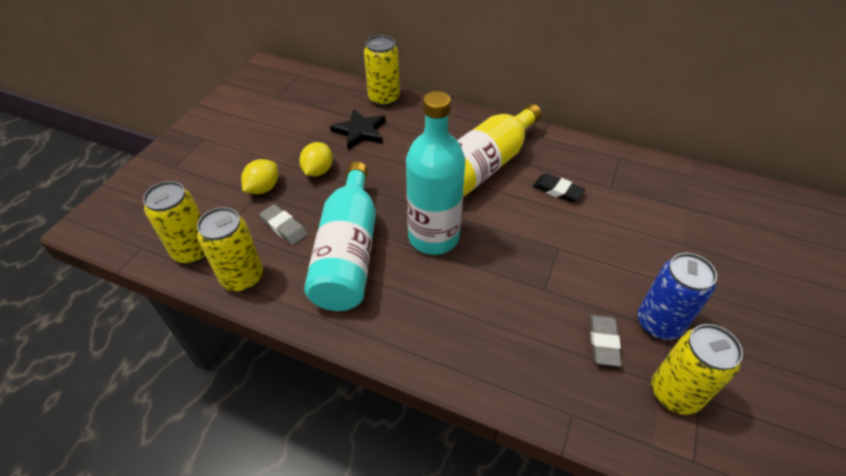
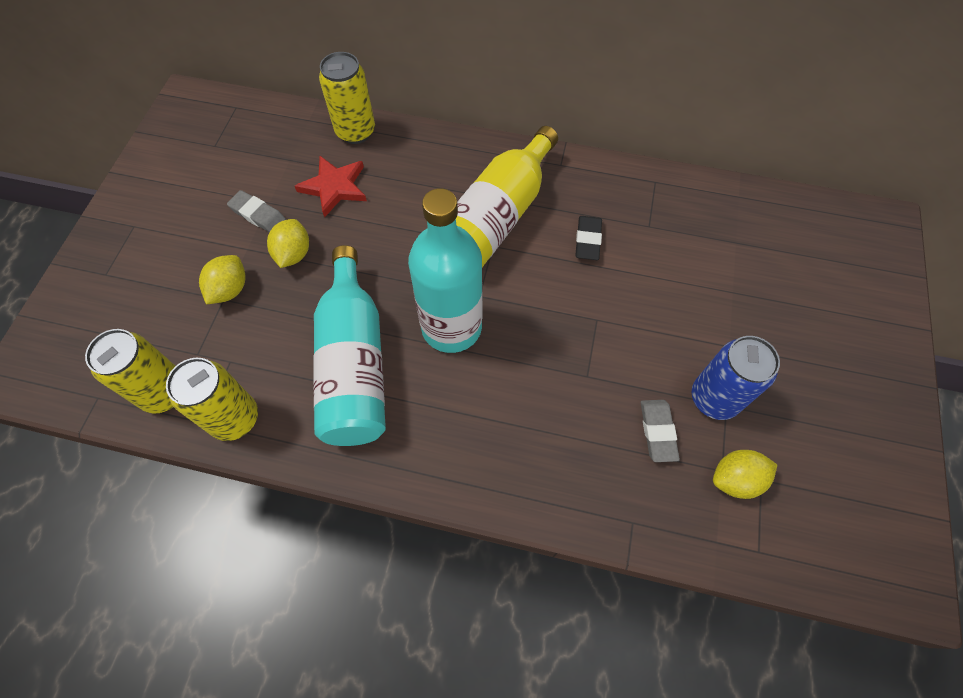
camera: 10 degrees left, 15 degrees up
(284, 227) = (269, 341): grey eraser -> grey eraser (258, 215)
(360, 131) = (334, 187): black star -> red star
(557, 190) = (588, 240): black eraser -> black eraser turned 75 degrees clockwise
(674, 393) = (735, 479): yellow can -> yellow lemon

